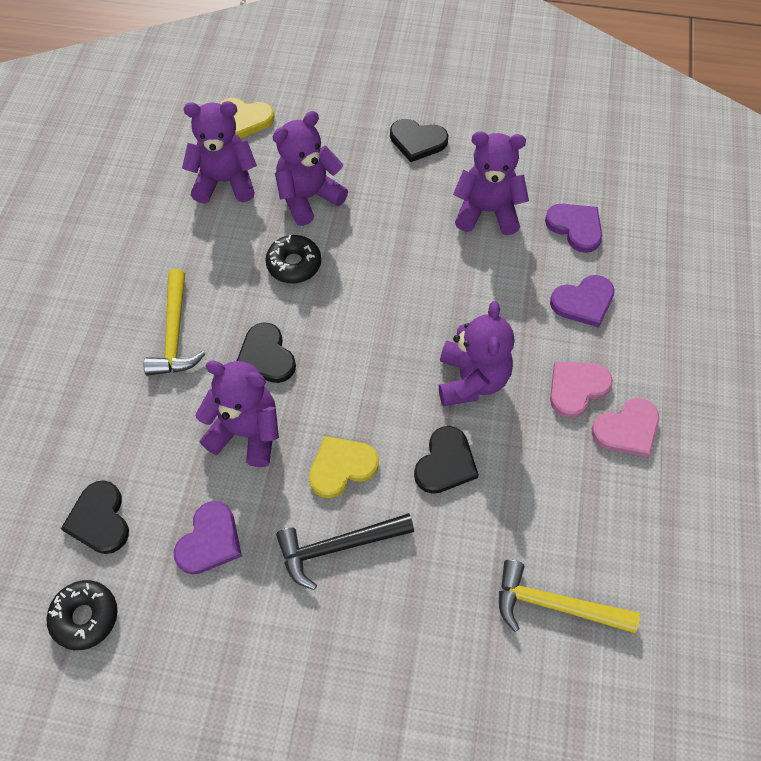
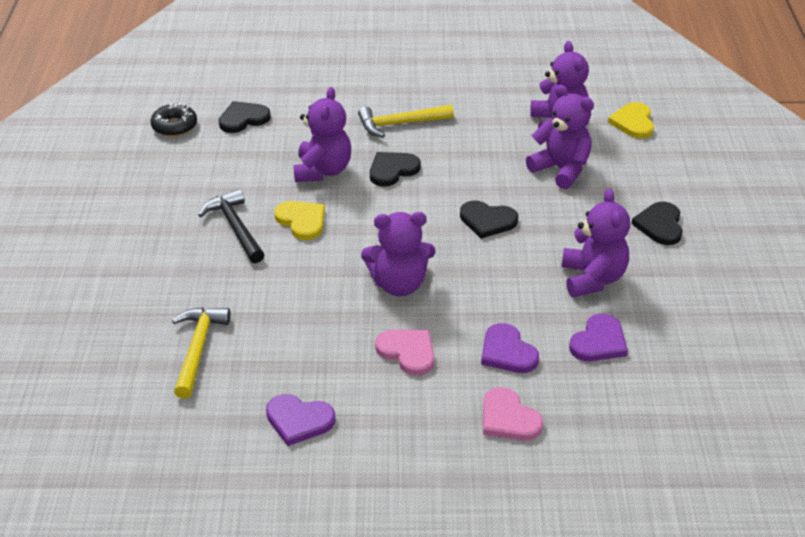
camera: 80 degrees right, 20 degrees down
(210, 540) = (233, 167): purple heart -> purple heart (299, 420)
(294, 264) = (486, 171): black donut -> none
(445, 463) = (315, 276): black heart -> black heart (487, 221)
(627, 429) = (371, 388): pink heart -> pink heart (508, 418)

